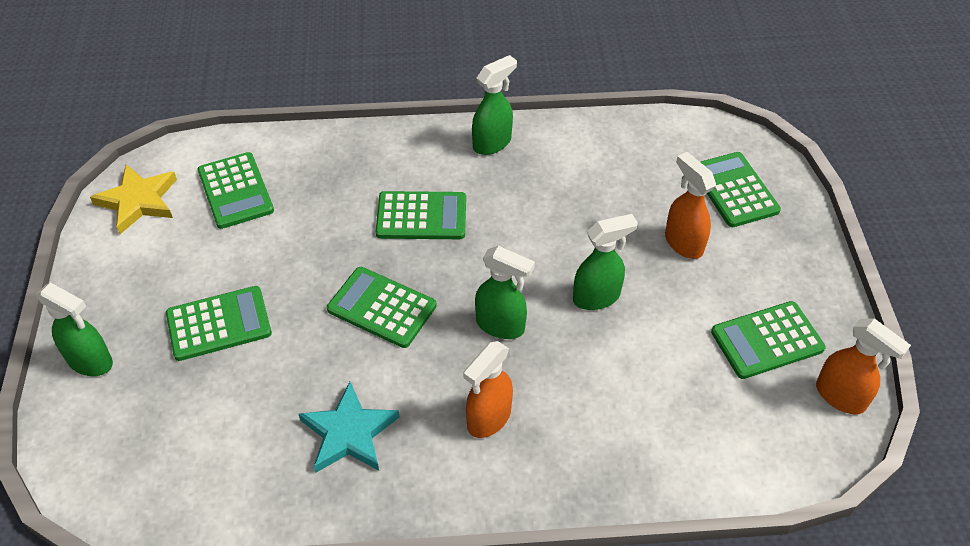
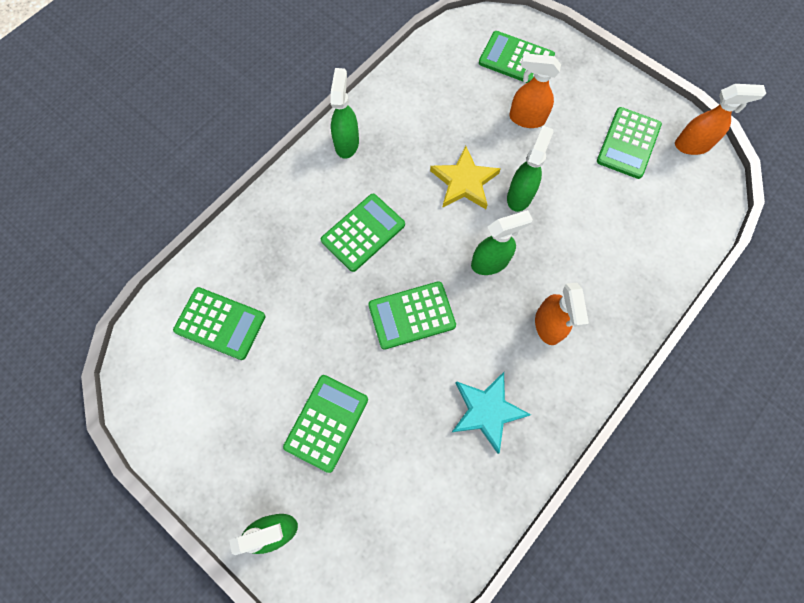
camera: 45 degrees left, 20 degrees up
(138, 201) = (159, 393): yellow star -> yellow star (464, 182)

